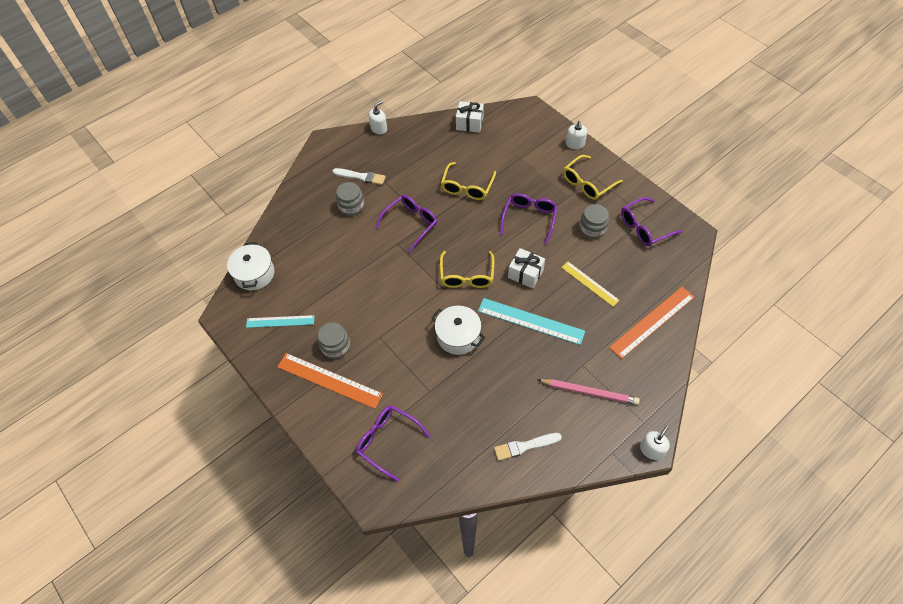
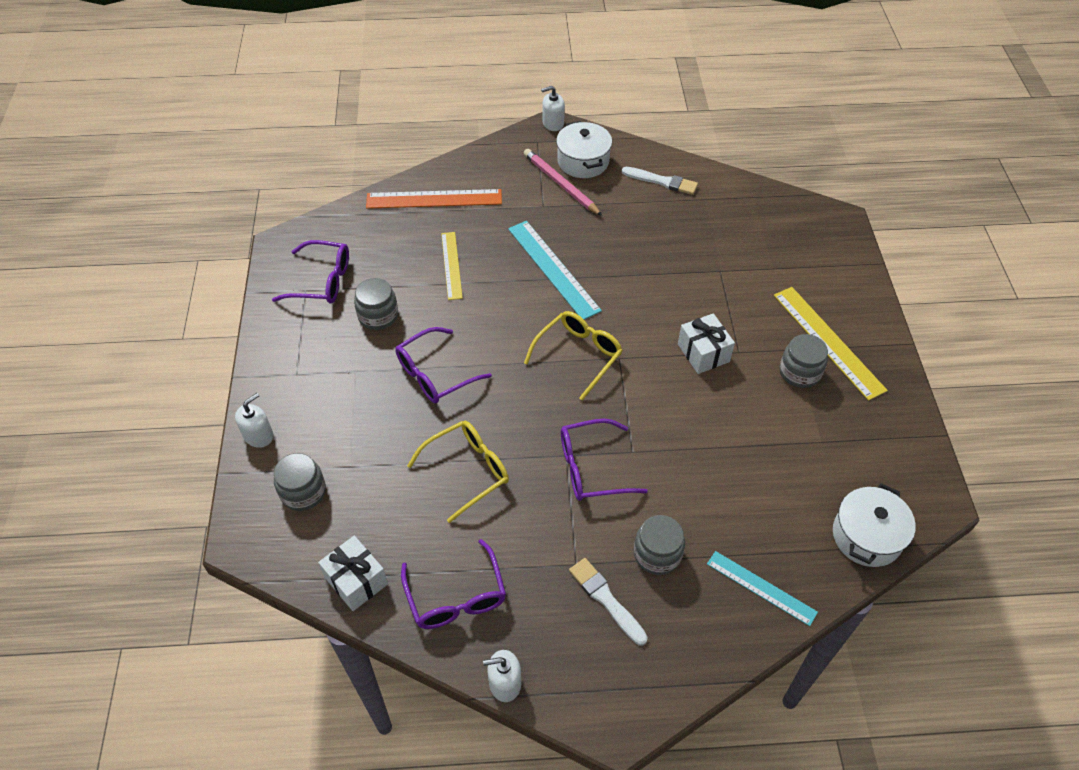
camera: 145 degrees left, 5 degrees down
(280, 321) = (858, 444): turquoise ruler -> turquoise ruler (761, 588)
(329, 380) = (828, 341): orange ruler -> yellow ruler
(387, 441) = (796, 254): purple glasses -> purple glasses (456, 597)
(458, 336) = (646, 300): white pot -> white pot (583, 161)
(525, 274) = (509, 316): white gift -> white gift (703, 353)
(528, 137) = (303, 492): none -> grey jar
(587, 183) = (314, 371): yellow glasses -> none

